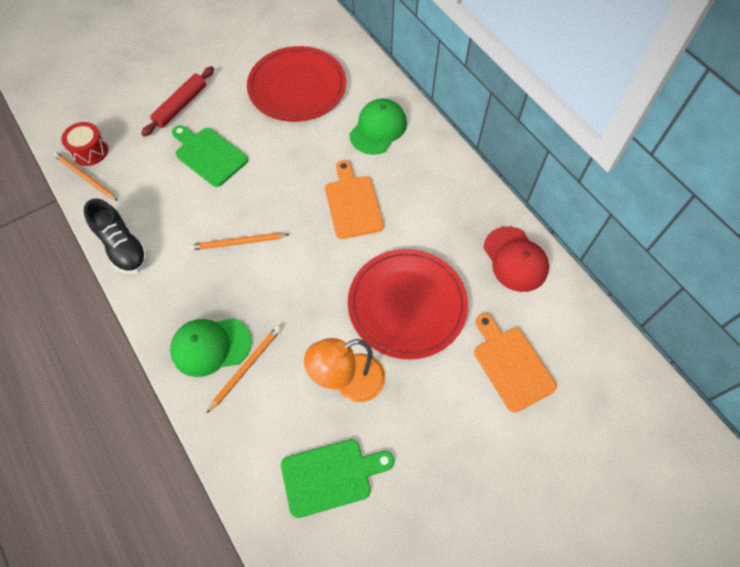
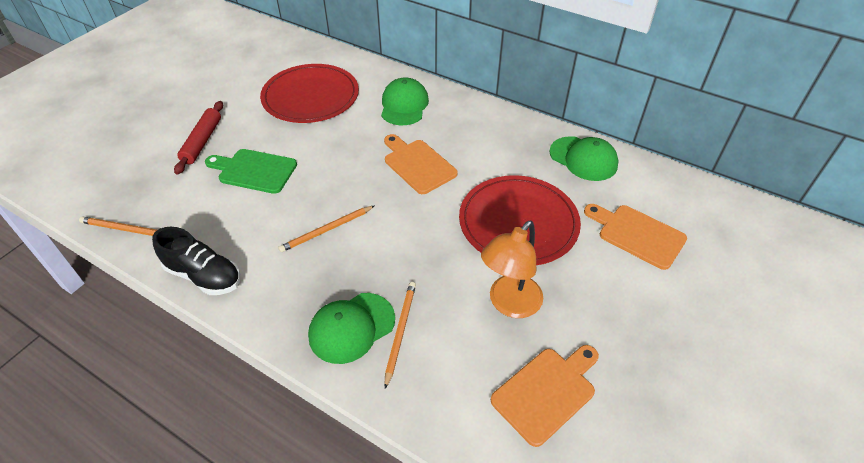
camera: 25 degrees left, 15 degrees down
(90, 151) = (121, 206): red drum -> none
(331, 476) = (547, 392): green cutting board -> orange cutting board
(515, 259) = (583, 159): red cap -> green cap

